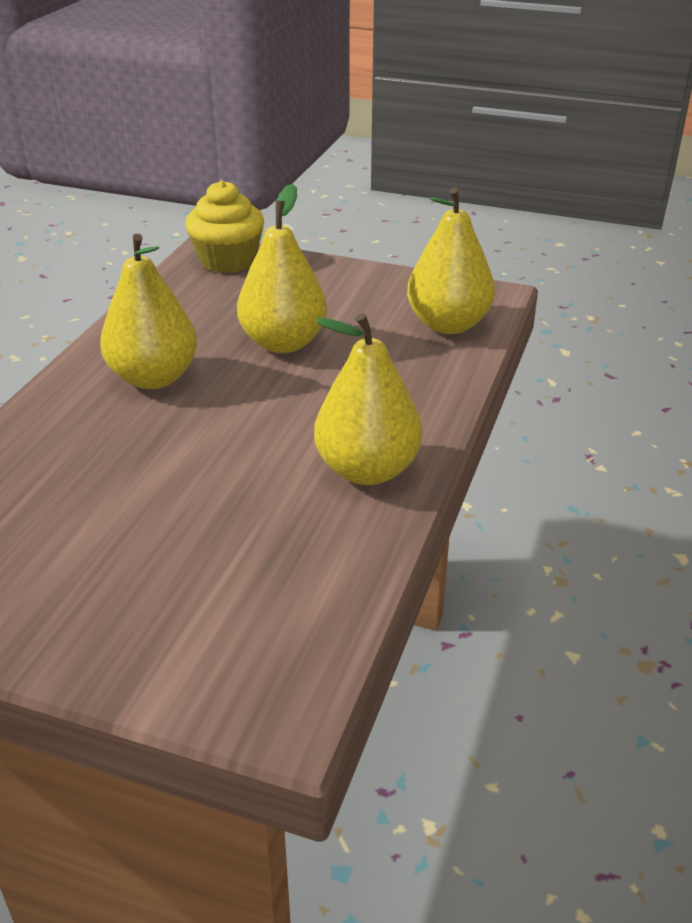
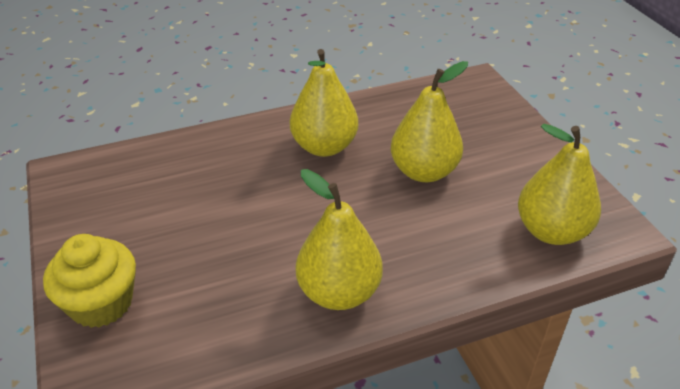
camera: 50 degrees right, 5 degrees up
(227, 261) = (477, 94): yellow cupcake -> yellow cupcake (101, 303)

